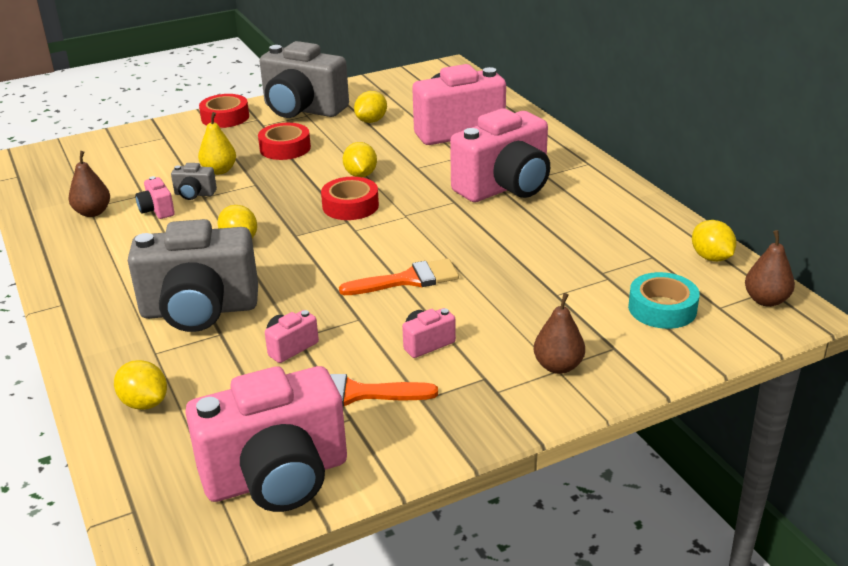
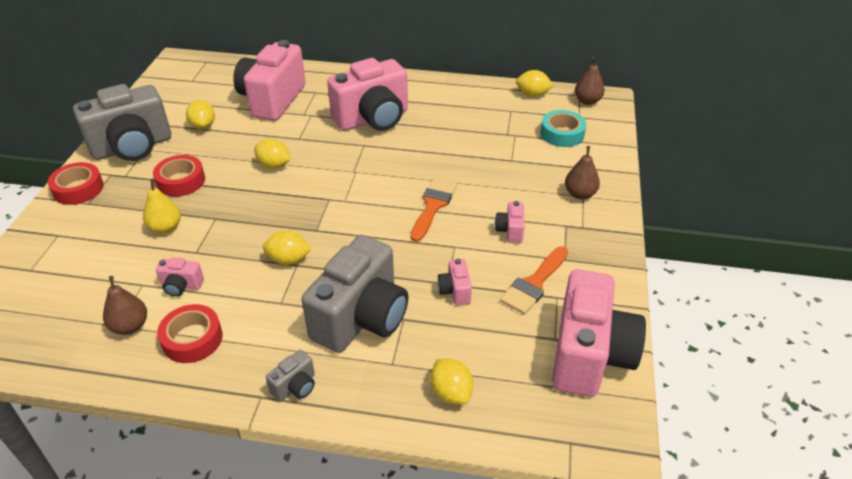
camera: 55 degrees left, 10 degrees up
(144, 403) = (451, 392): yellow lemon -> yellow lemon turned 75 degrees clockwise
(194, 194) = (185, 255): grey camera -> grey camera (295, 386)
(350, 206) = (310, 188): red tape -> red tape (192, 339)
(505, 187) = (373, 119): pink camera -> pink camera turned 60 degrees clockwise

